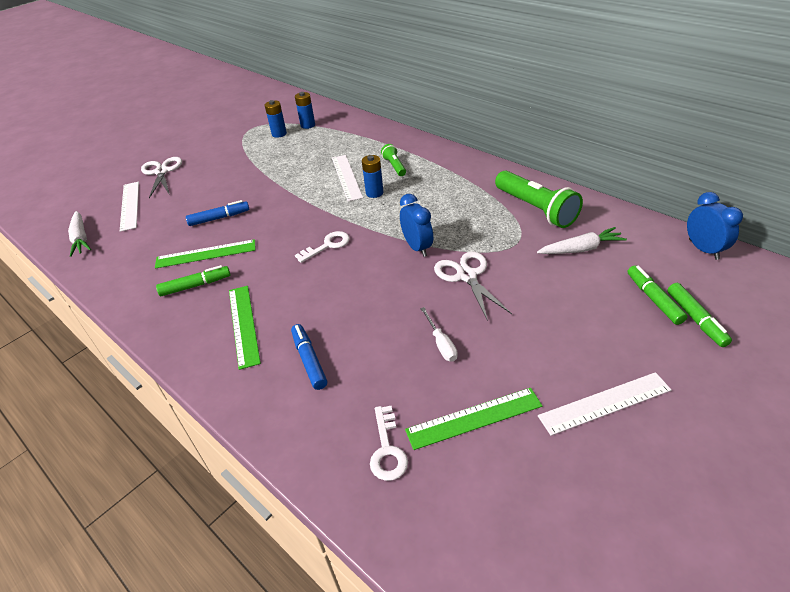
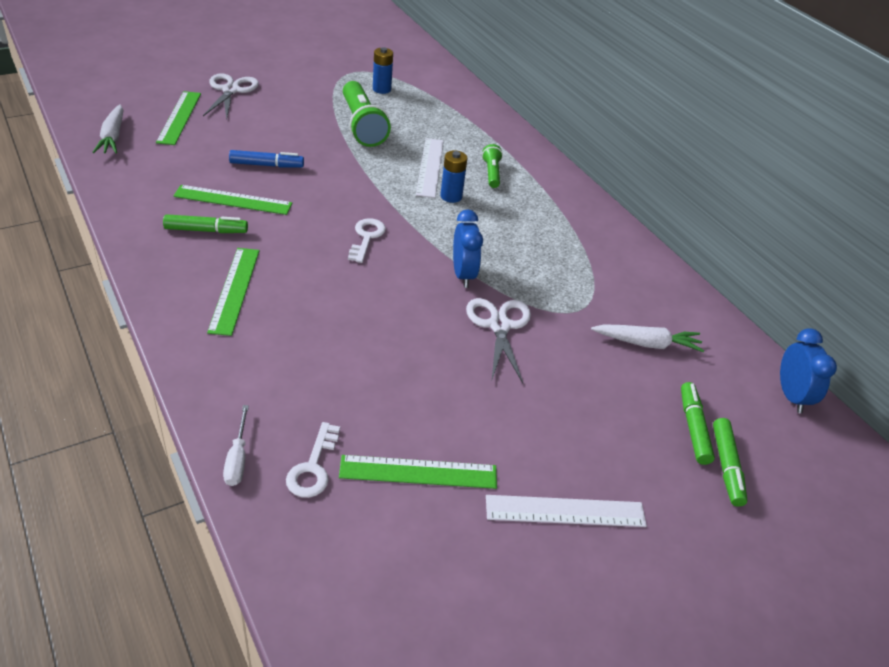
camera: 10 degrees right, 0 degrees up
(130, 205) = (179, 117): white ruler -> green ruler
(308, 125) = (420, 90): blue battery -> none
(309, 360) = (282, 351): blue marker -> none
(327, 245) = (366, 237): white key -> white key turned 60 degrees counterclockwise
(441, 344) = (428, 386): white screwdriver -> white screwdriver (237, 459)
(535, 209) = (624, 280): green flashlight -> green flashlight (362, 125)

